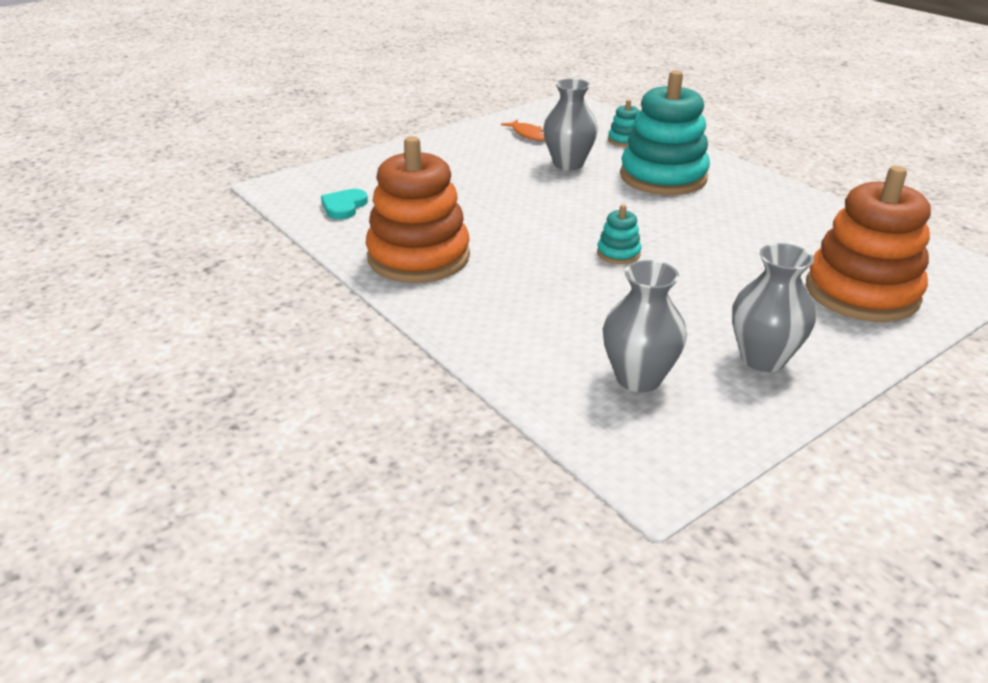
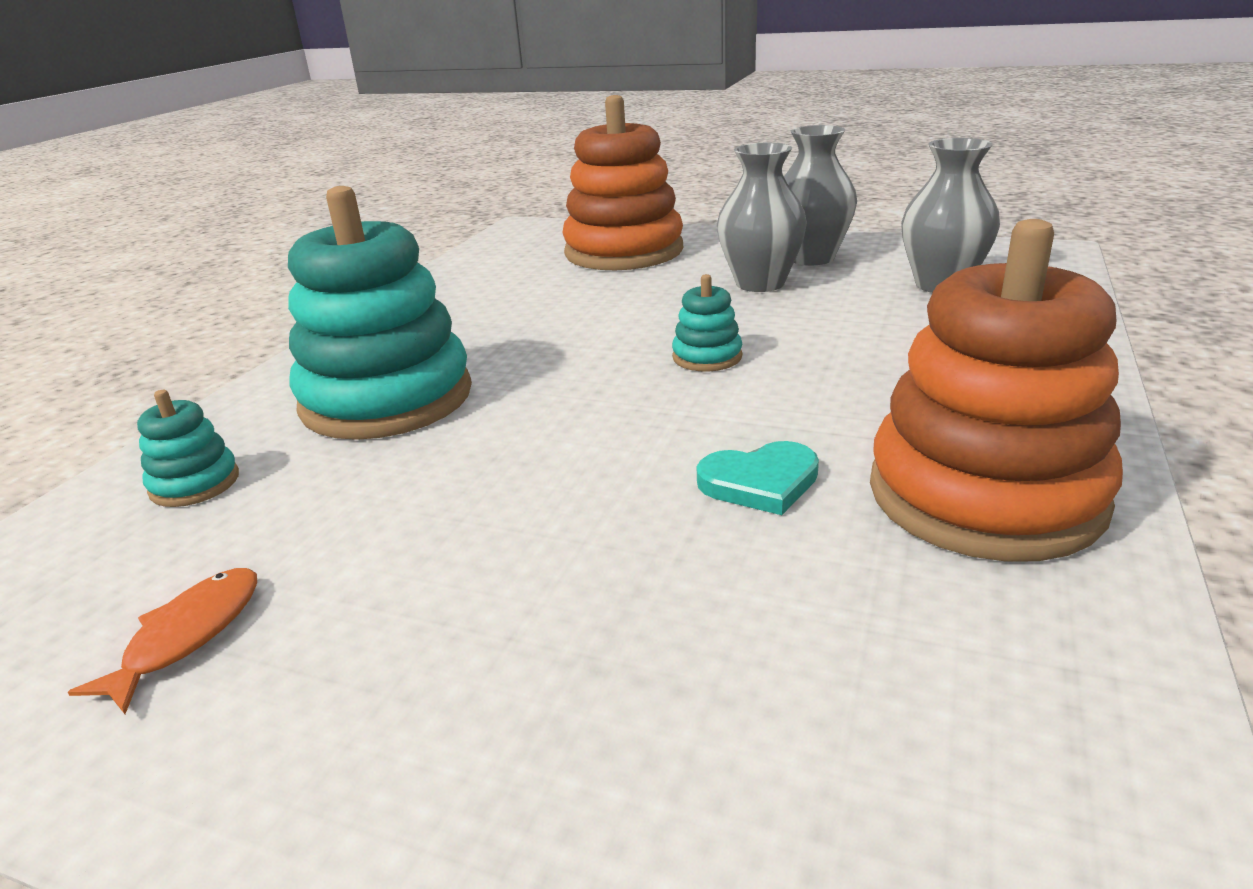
camera: 120 degrees left, 5 degrees down
(344, 206) = (990, 741): turquoise heart -> turquoise heart (760, 482)
(568, 164) = (383, 502): grey vase -> grey vase (760, 283)

